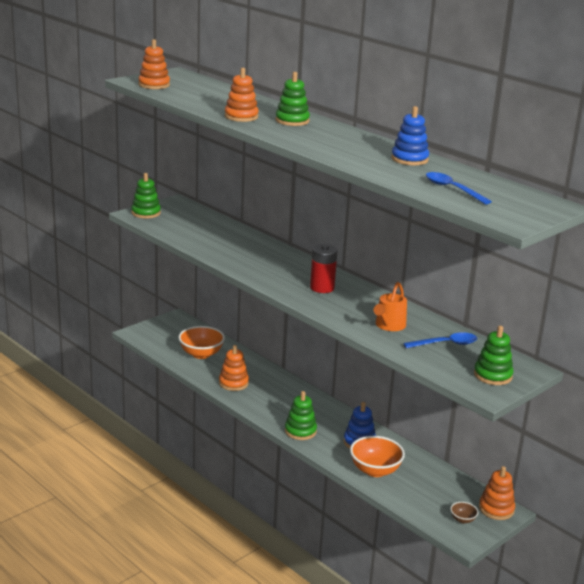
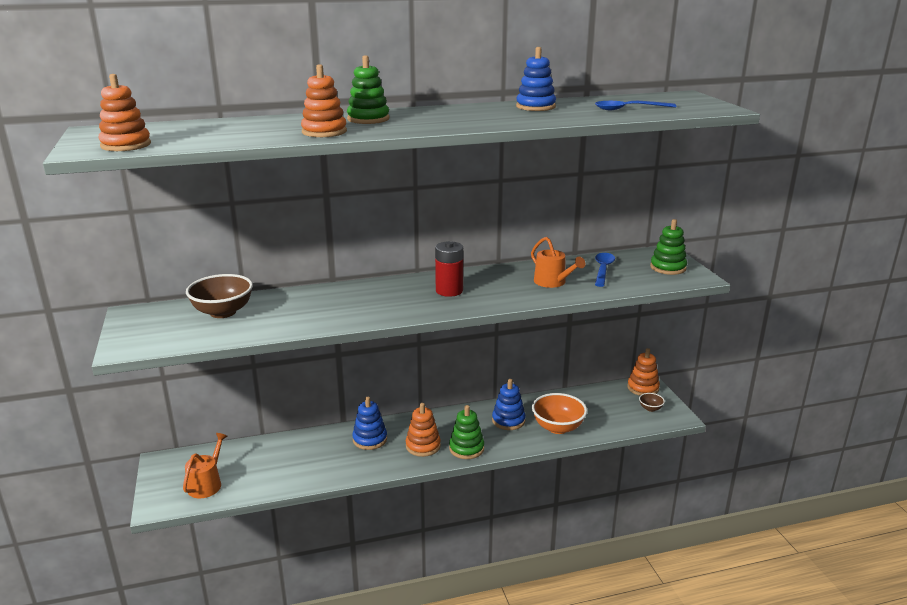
camera: 60 degrees left, 0 degrees up
(146, 213) = (133, 340): green stacking toy -> none
(168, 341) = (207, 484): none -> orange watering can
(201, 354) = (262, 467): orange bowl -> none
(205, 225) = (223, 312): none -> brown bowl
(233, 383) = (343, 463): orange stacking toy -> orange stacking toy (423, 446)
(271, 385) = (370, 439): none -> blue stacking toy

